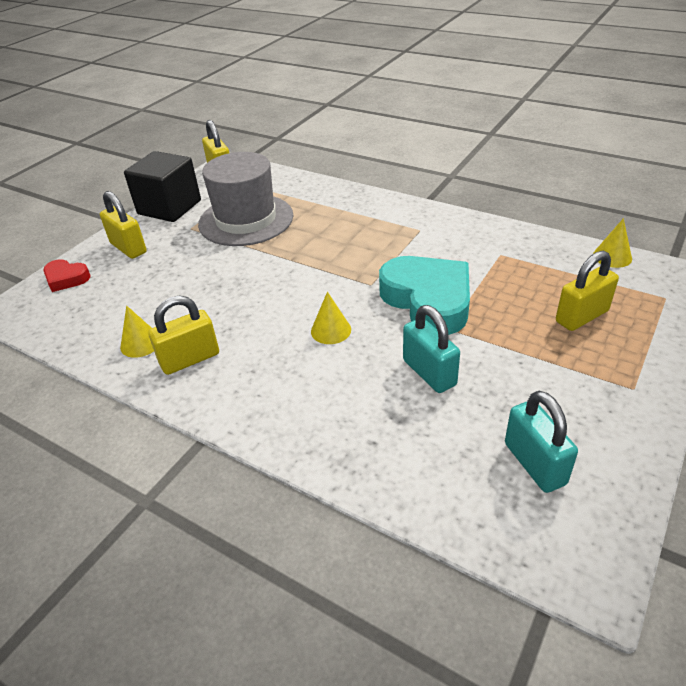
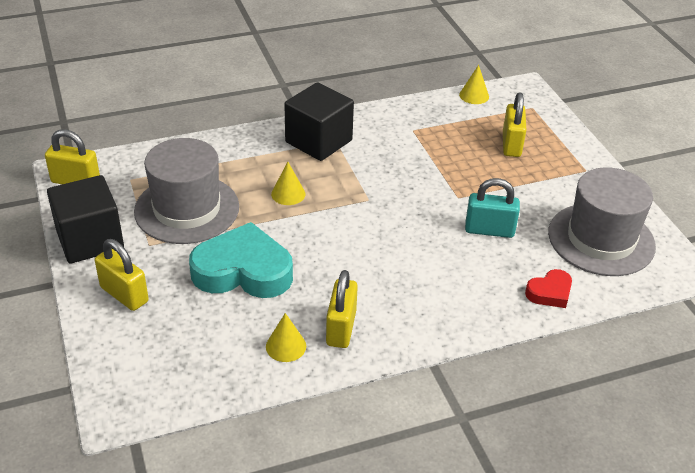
camera: 55 degrees left, 0 degrees up
(66, 279) = (118, 354): red heart -> red heart (550, 292)
(128, 248) = (124, 294): yellow padlock -> yellow padlock turned 45 degrees clockwise
(331, 330) = (396, 245): yellow cone -> yellow cone (288, 194)
(406, 223) = (318, 141): none -> black cube
(428, 300) = (420, 187): turquoise heart -> turquoise heart (243, 271)
(534, 463) = (601, 239): turquoise padlock -> grey hat

